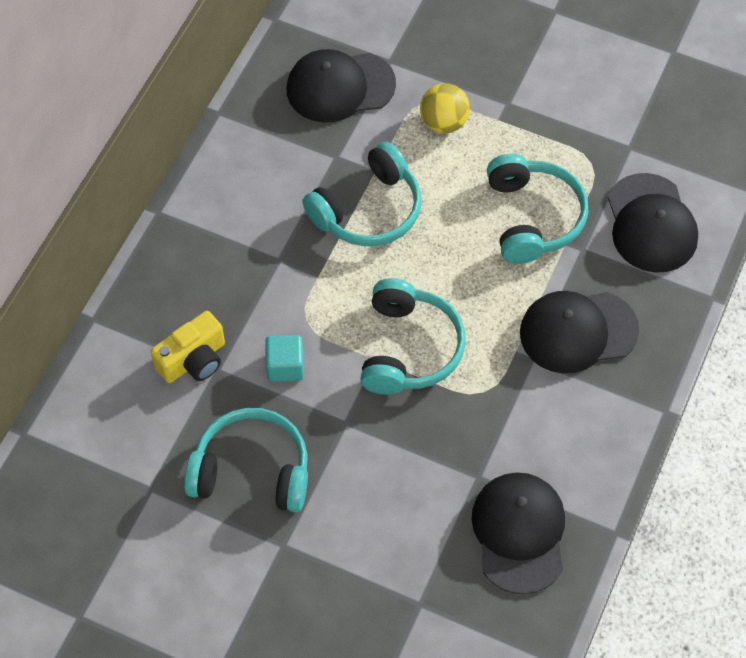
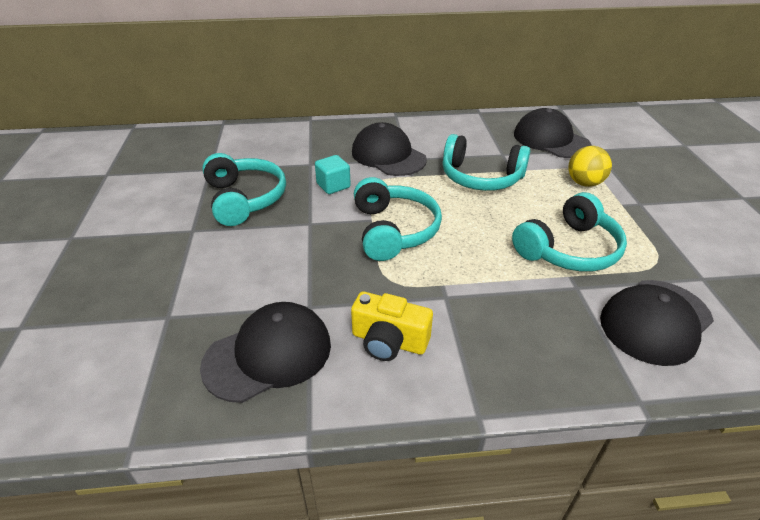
camera: 60 degrees right, 20 degrees down
(193, 360) = (310, 155): yellow camera -> yellow camera (389, 341)
(409, 348) = (394, 230): turquoise headphones -> turquoise headphones turned 75 degrees counterclockwise
(578, 332) = (498, 315): black cap -> black cap (388, 156)

